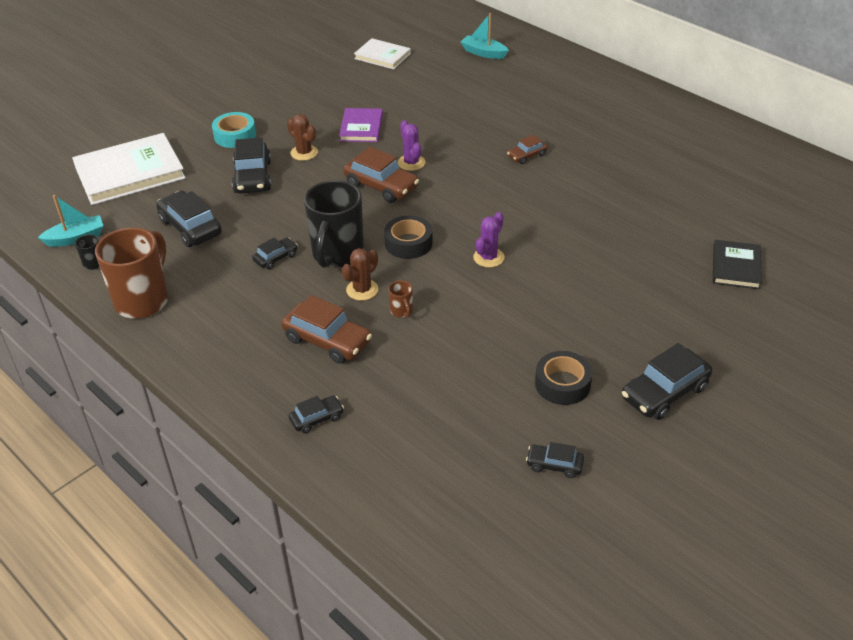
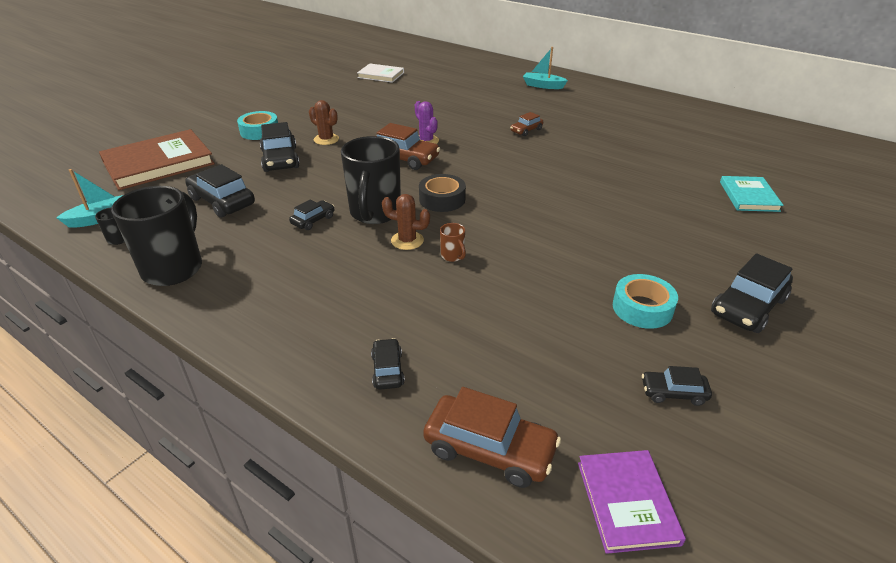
camera: 10 degrees left, 5 degrees down
(130, 173) = (158, 163): white book -> brown book
(143, 300) = (174, 268): brown mug -> black mug
(316, 418) = (387, 370): black car -> black car turned 60 degrees counterclockwise
(327, 340) = (382, 289): brown car -> brown car (489, 449)
(361, 127) = (374, 120): purple book -> purple book (627, 502)
(362, 290) = (407, 240): brown cactus -> brown cactus turned 75 degrees clockwise
(483, 53) = (464, 70): turquoise boat -> turquoise boat (543, 86)
(488, 257) = (522, 205): purple cactus -> none
(562, 384) = (642, 308): black tape -> turquoise tape
(736, 267) = (749, 196): black book -> turquoise book

